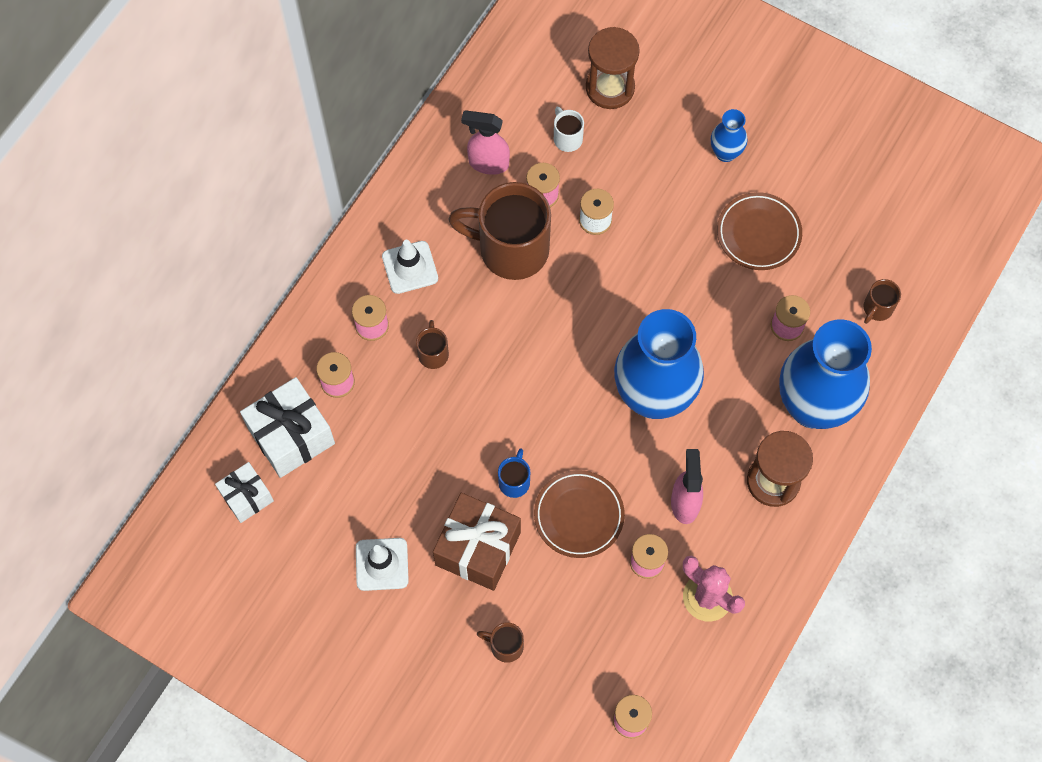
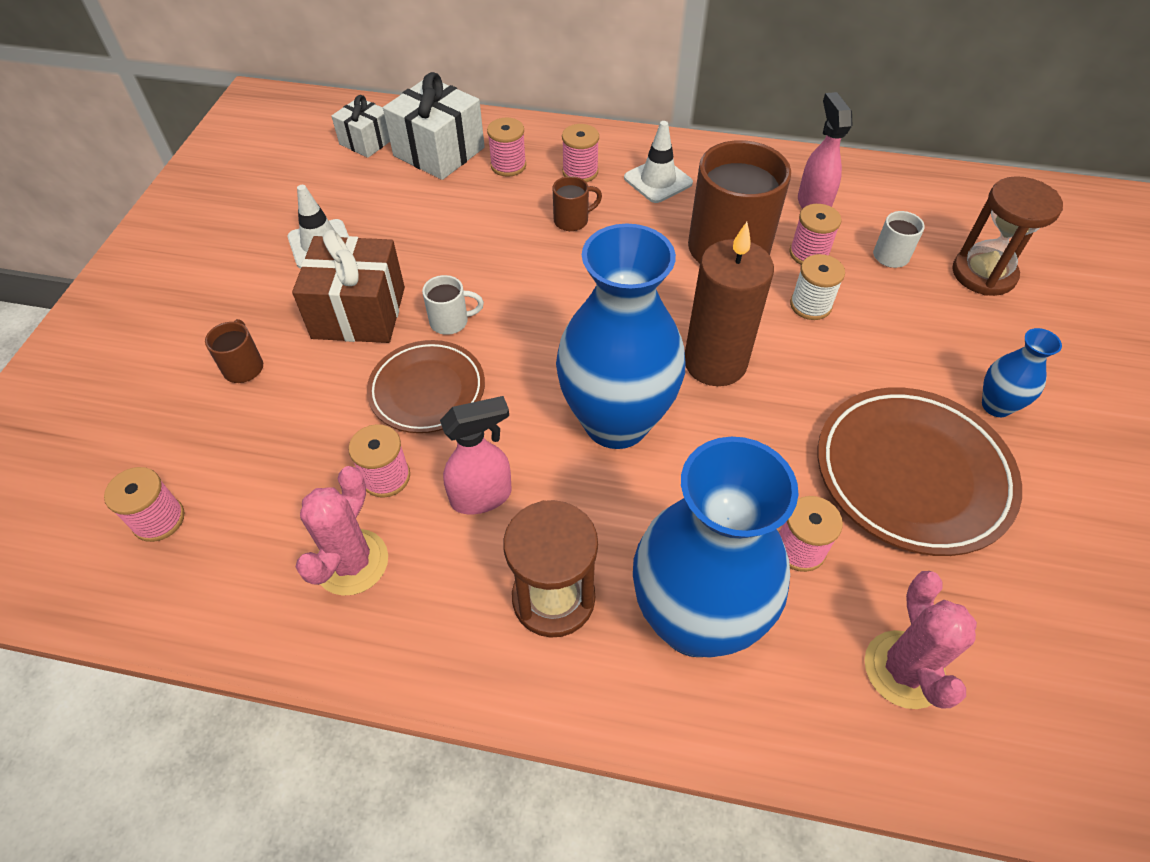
camera: 70 degrees right, 15 degrees down
(514, 481) = (450, 321): blue mug -> white mug
(625, 310) = (715, 362): none -> brown candle
(758, 234) = (912, 474): brown plate -> brown plate, size x1.55
(877, 308) = (904, 669): brown mug -> pink cactus

